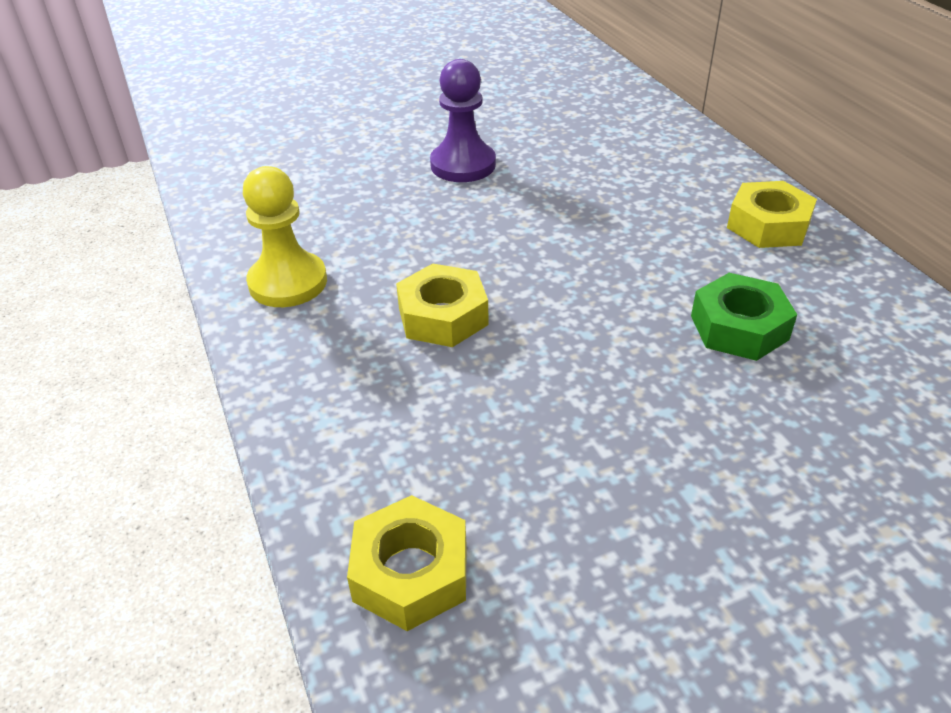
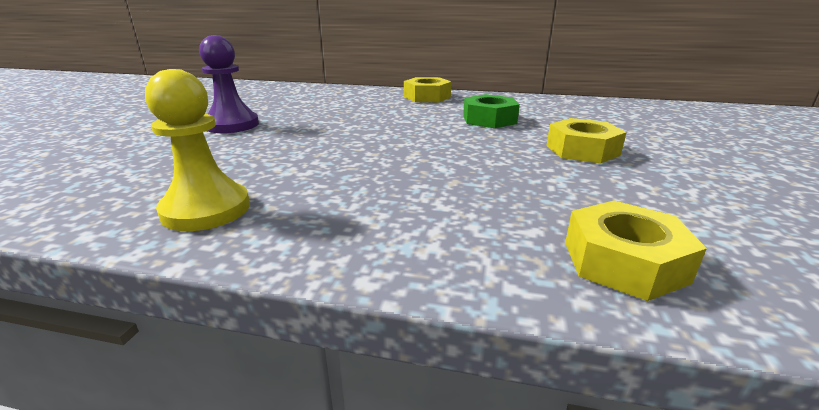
camera: 55 degrees left, 15 degrees down
(443, 316) = (362, 171): yellow nut -> yellow nut (582, 150)

